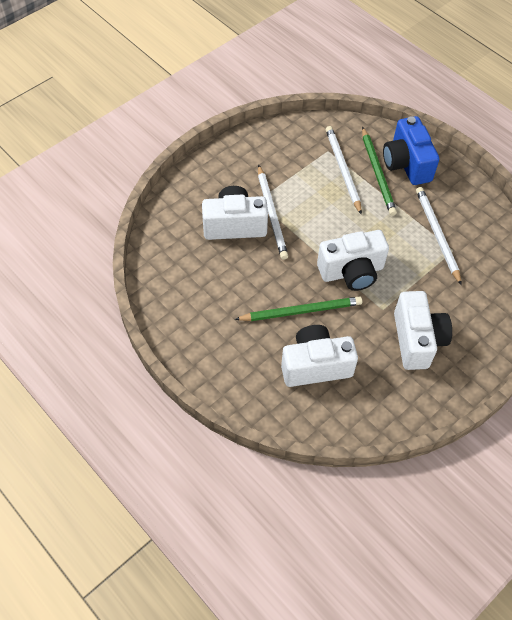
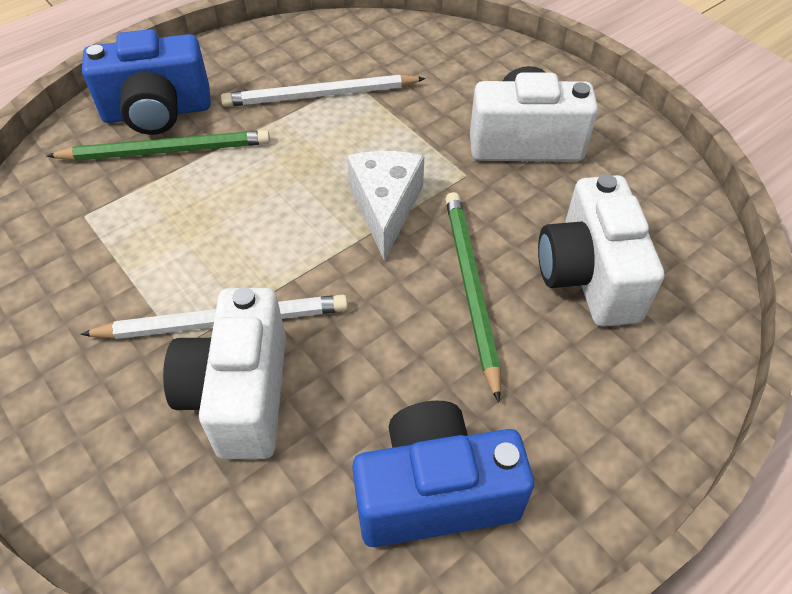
camera: 85 degrees left, 5 degrees down
(192, 297) = (435, 493): none -> blue camera
(342, 170) = (141, 198): white pencil -> none
(352, 272) = (385, 207): white camera -> white cheese

